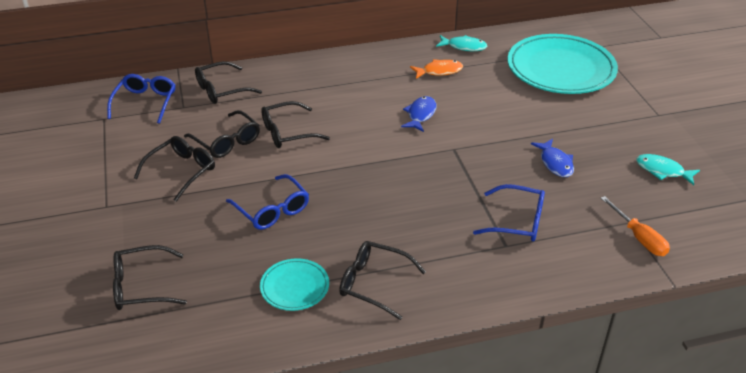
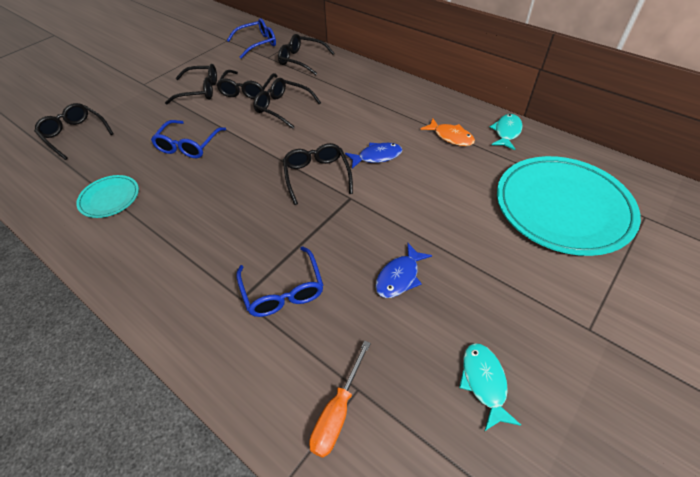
camera: 55 degrees right, 10 degrees up
(373, 283) = (136, 237): black glasses -> black glasses (317, 176)
(464, 47) = (506, 132): turquoise fish -> turquoise fish turned 135 degrees counterclockwise

